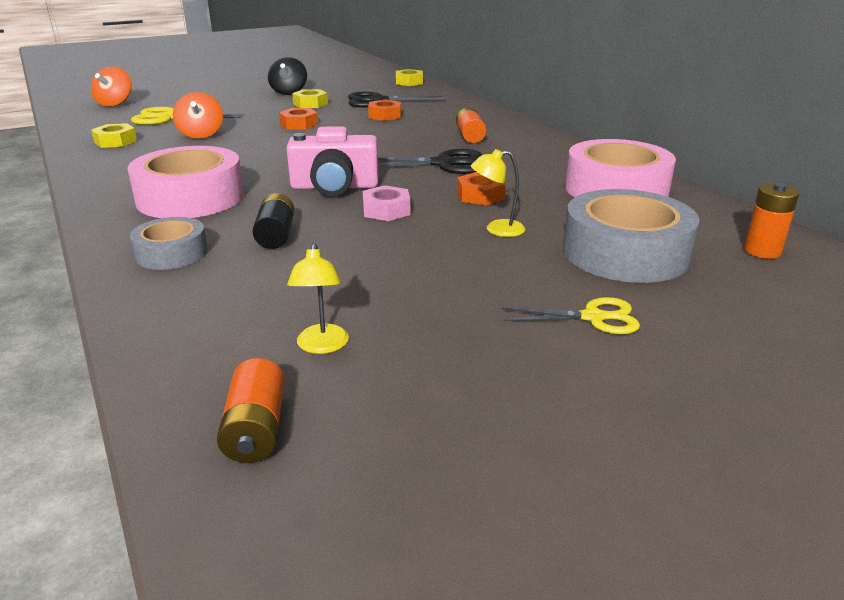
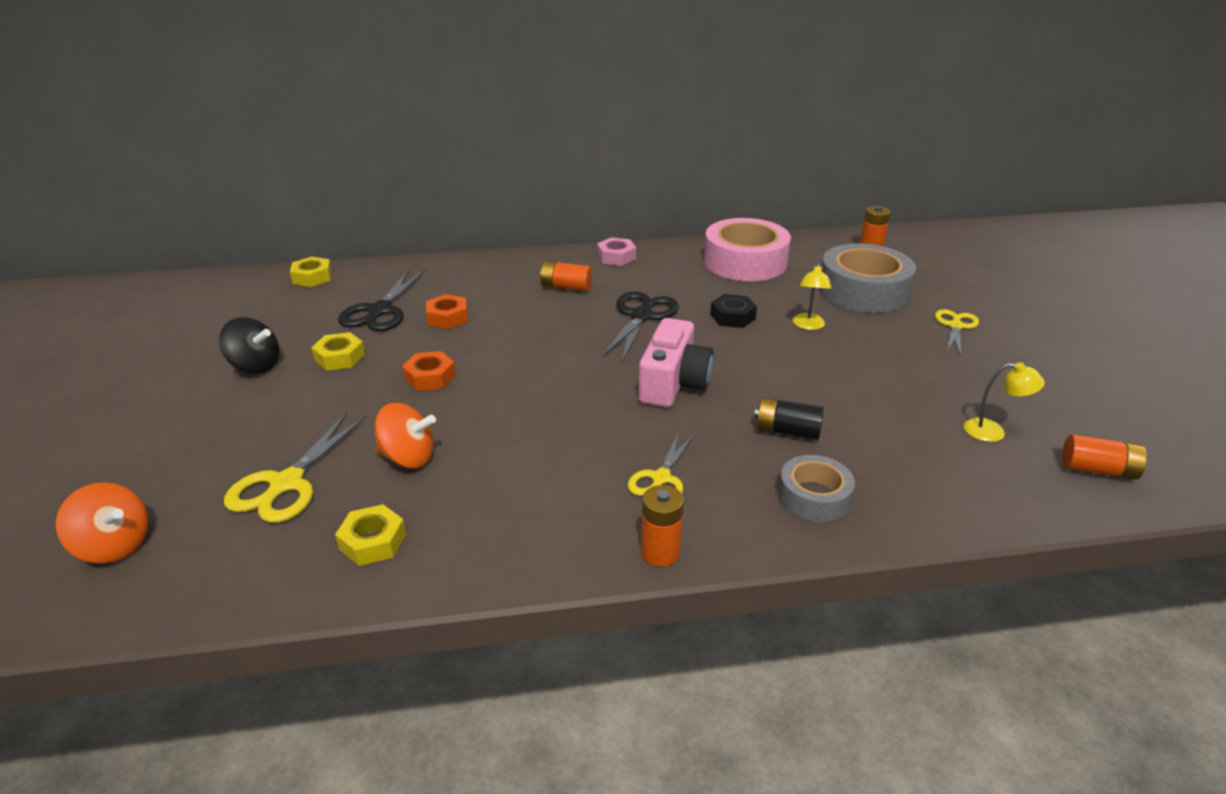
camera: 70 degrees left, 5 degrees up
(98, 207) = (660, 552): none -> orange battery
(190, 198) = (661, 478): pink tape -> yellow scissors
(386, 210) = (748, 366): pink nut -> pink nut (616, 257)
(480, 195) = (732, 317): orange nut -> black nut

